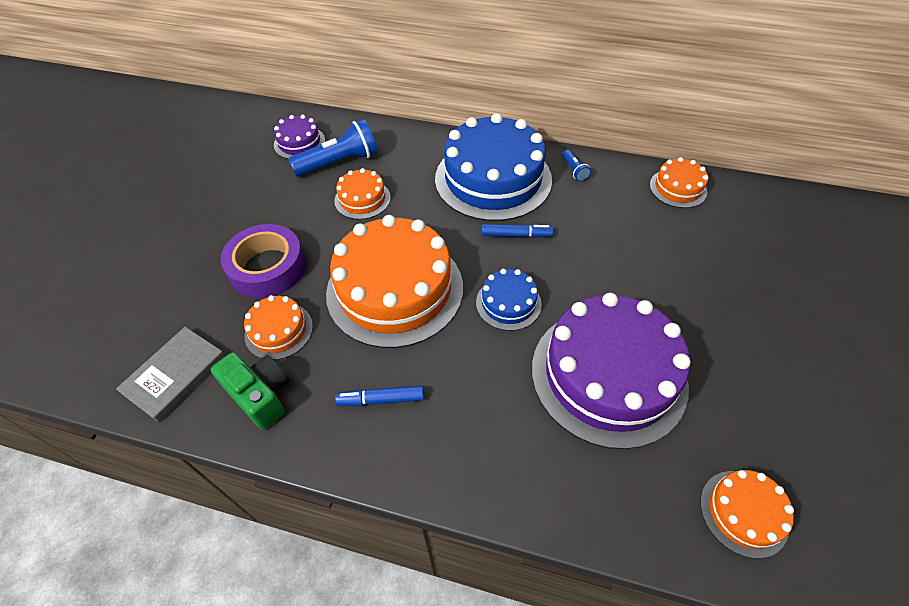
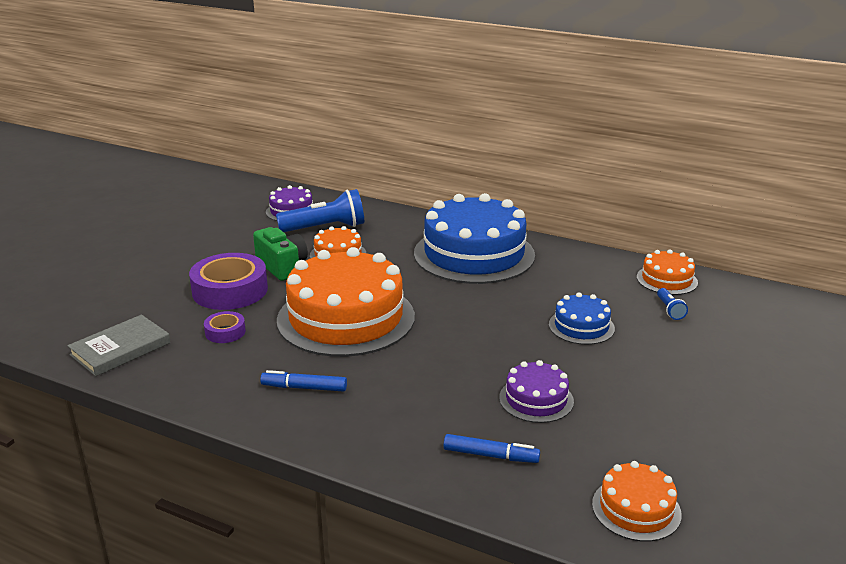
camera: 10 degrees right, 25 degrees down
(261, 395) = (193, 371): green camera -> green camera (282, 267)
(279, 330) = (225, 332): orange cake -> purple tape
(508, 303) = (454, 339): blue cake -> blue cake (581, 326)
(516, 235) = (482, 295): blue marker -> blue marker (490, 455)
(574, 171) = (561, 257): blue flashlight -> blue flashlight (669, 310)
(608, 375) = (536, 399): purple cake -> purple cake, size x0.47

